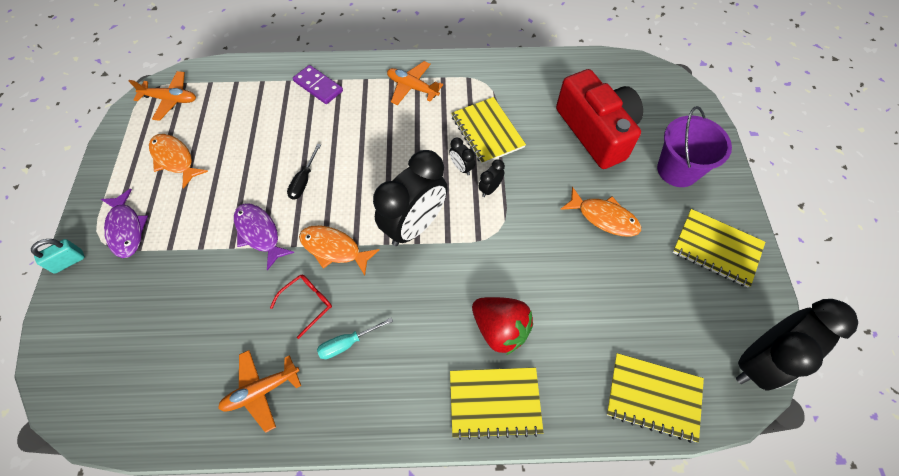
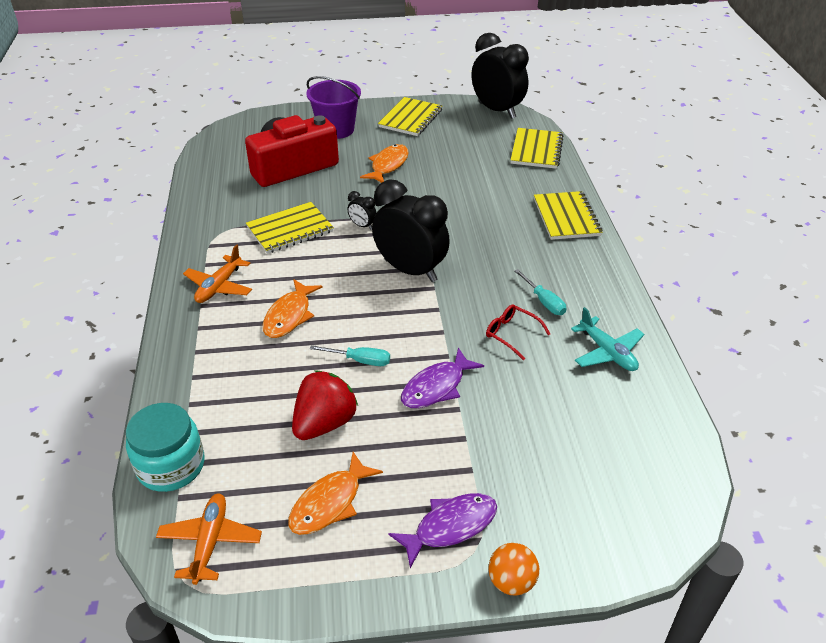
camera: 95 degrees left, 20 degrees down
(68, 261) = (511, 581): turquoise padlock -> orange ball
(236, 76) = (171, 466): none -> turquoise jar
(261, 390) = (607, 352): orange plane -> turquoise plane
(304, 181) = (360, 360): black screwdriver -> turquoise screwdriver
(318, 86) = (205, 370): purple domino -> none
(334, 249) = (446, 323): orange fish -> orange fish (289, 316)
(461, 168) = (337, 244): black clock -> none
(500, 329) = (505, 216): red strawberry -> red strawberry (324, 423)

